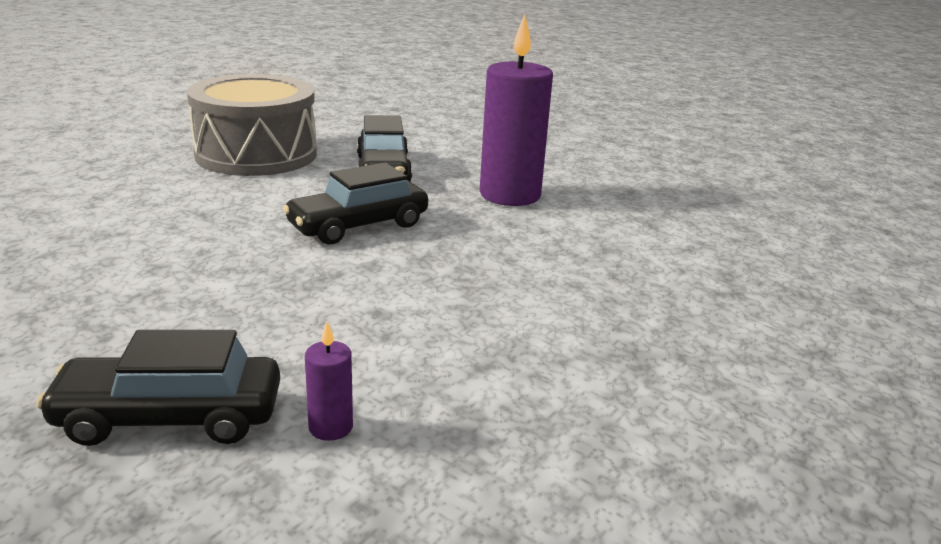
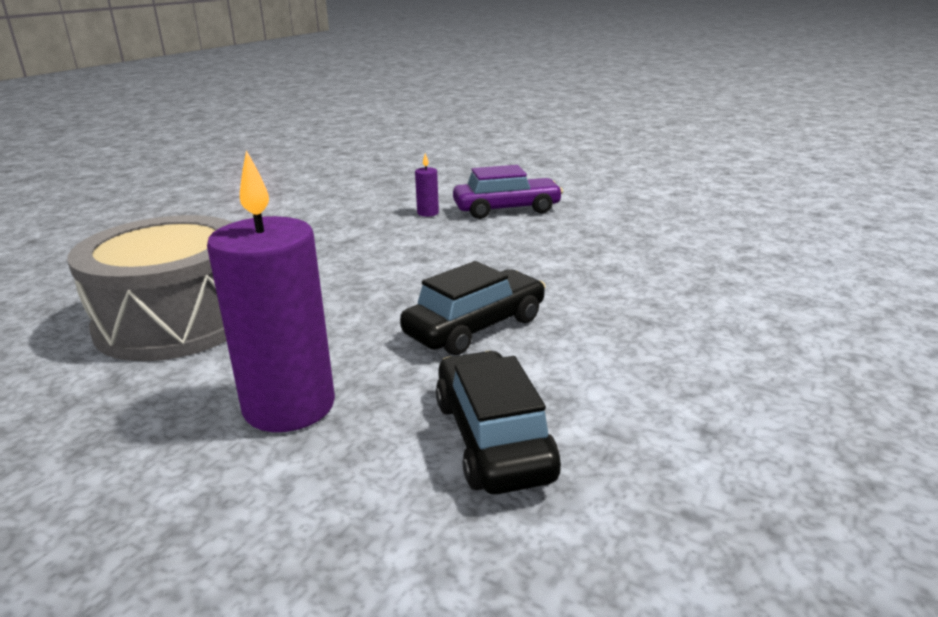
camera: 175 degrees right, 0 degrees up
(170, 417) = (506, 209): black car -> purple car
(256, 154) = (725, 446): grey drum -> grey drum (176, 321)

